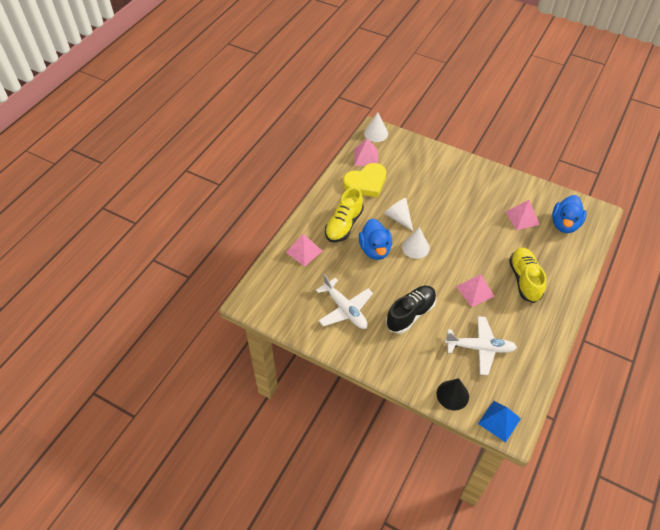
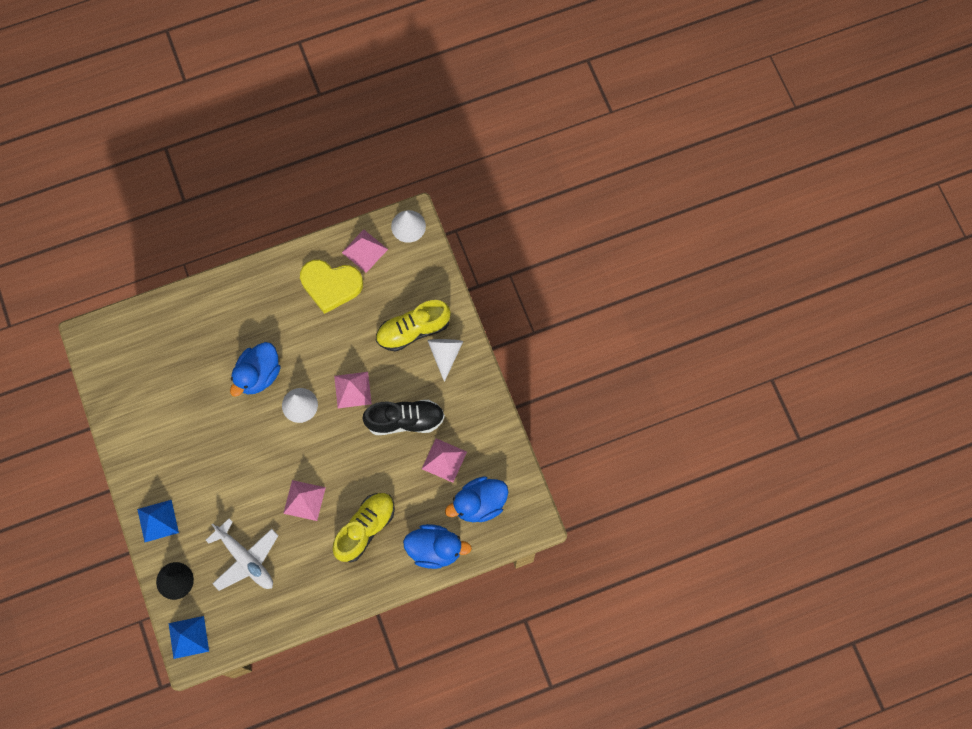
camera: 40 degrees right, 20 degrees up
(304, 251) = (190, 321): pink pyramid -> pink pyramid (352, 390)
(344, 225) = (257, 321): yellow shoe -> yellow shoe (413, 330)
(345, 309) = (166, 418): white plane -> none
(398, 218) = (319, 356): white cone -> white cone (445, 354)
(403, 369) = (158, 521): none -> blue pyramid
(410, 314) = (220, 472): black shoe -> black shoe (405, 420)
(571, 261) = (435, 549): none -> blue duck

